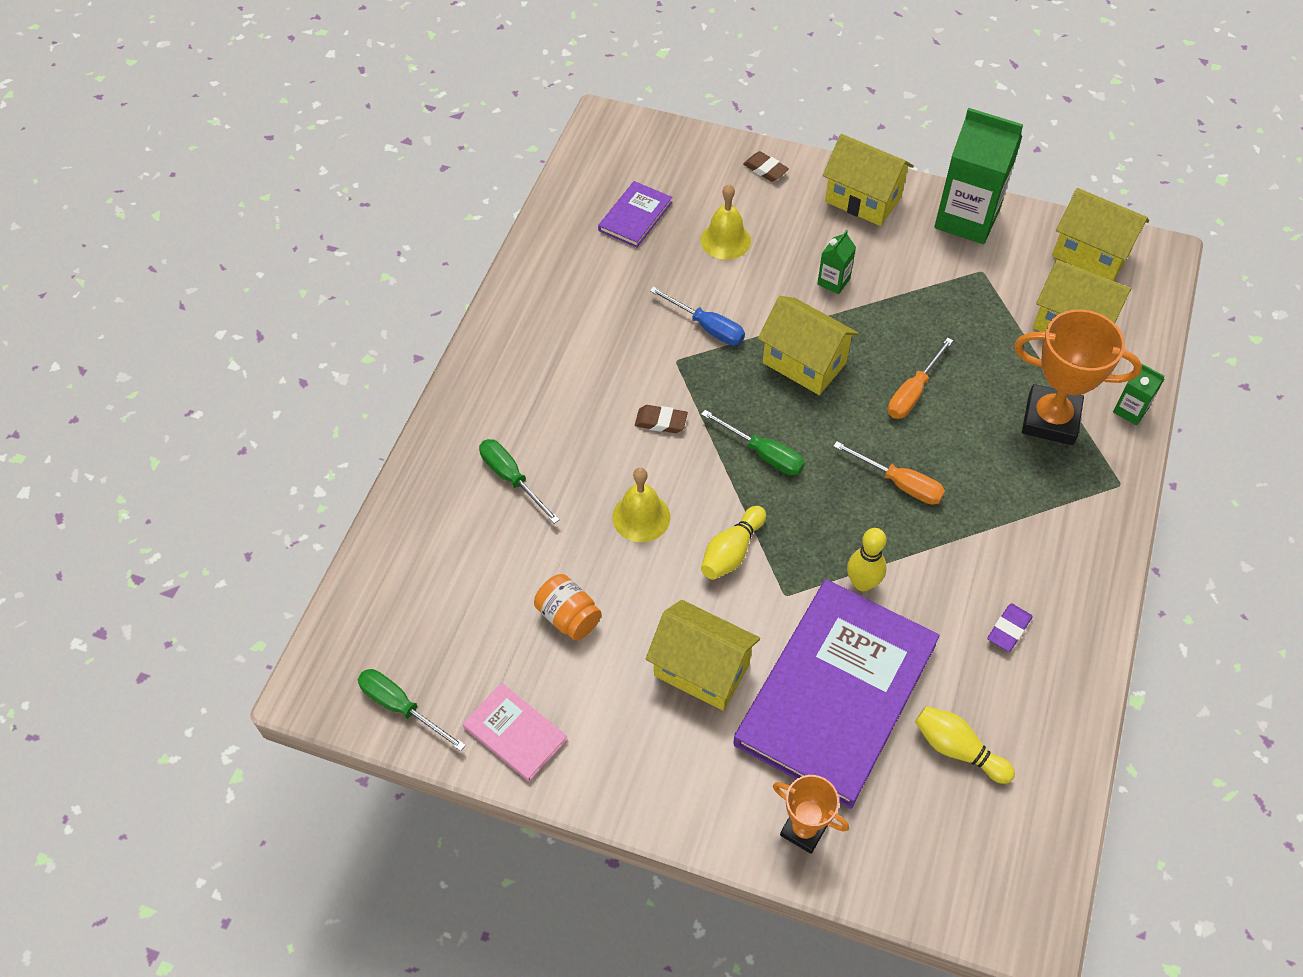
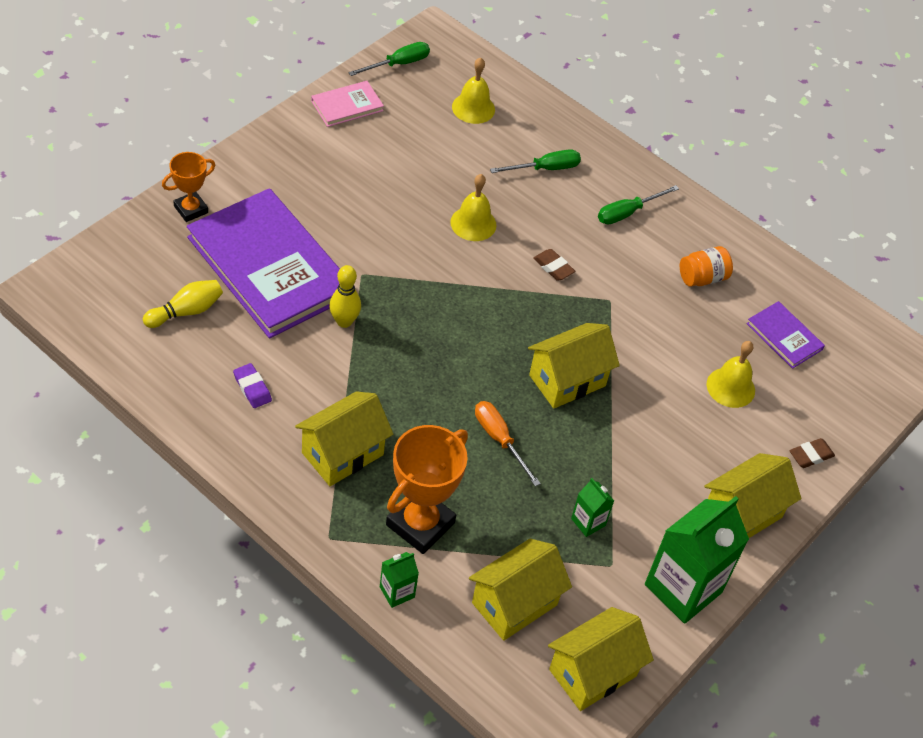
camera: 105 degrees right, 5 degrees down
(444, 588) = (473, 108): none -> yellow bell
(568, 617) = (414, 158): orange jar -> orange jar (702, 278)
(661, 422) = (553, 267): brown eraser -> brown eraser turned 75 degrees counterclockwise
(701, 670) = (333, 207): yellow house -> yellow house (342, 454)
(707, 327) = (636, 334): blue screwdriver -> none
(731, 552) = (415, 260): yellow bowling pin -> none
(763, 454) = (490, 315): green screwdriver -> green screwdriver (627, 213)
(833, 281) = (648, 443): green carton -> green carton (588, 522)
(899, 483) = (416, 386): orange screwdriver -> none

